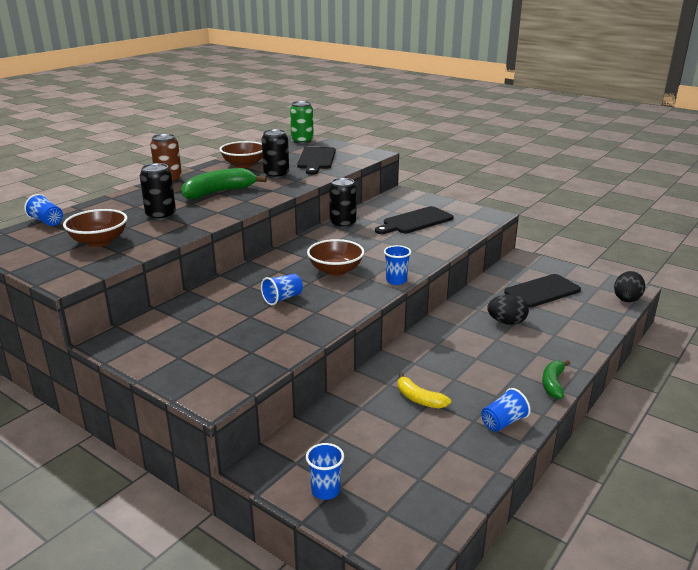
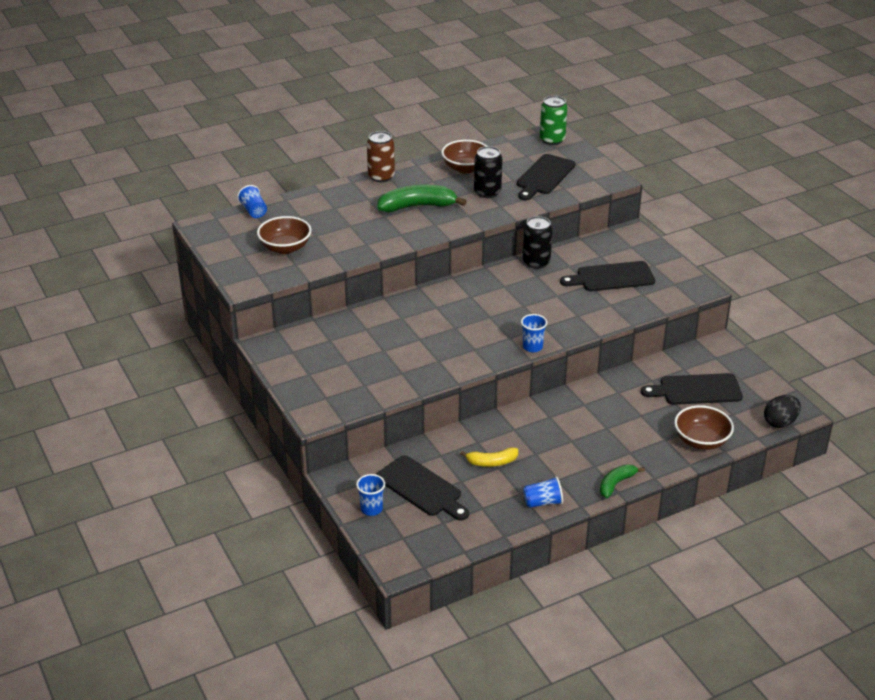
camera: 25 degrees right, 10 degrees up
(161, 215) = (349, 227): black can -> none
(282, 298) = (421, 339): blue cup -> none
(335, 270) = (487, 320): brown bowl -> brown bowl (701, 441)
(366, 448) = (421, 488): none -> black cutting board
(419, 399) = (492, 462): yellow banana -> yellow banana turned 75 degrees counterclockwise
(506, 322) = (632, 413): black egg -> none

